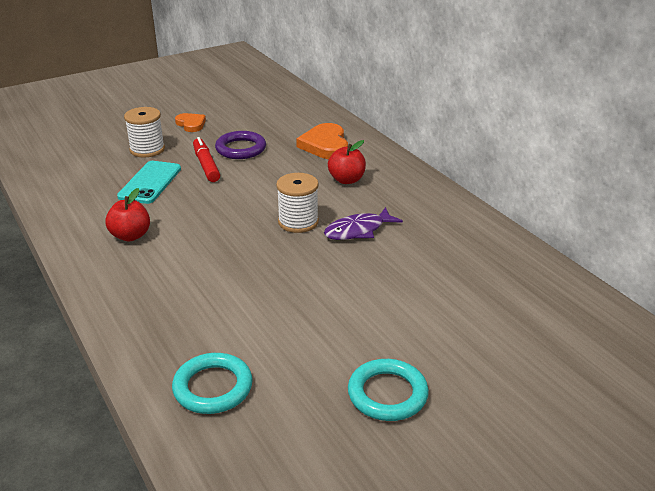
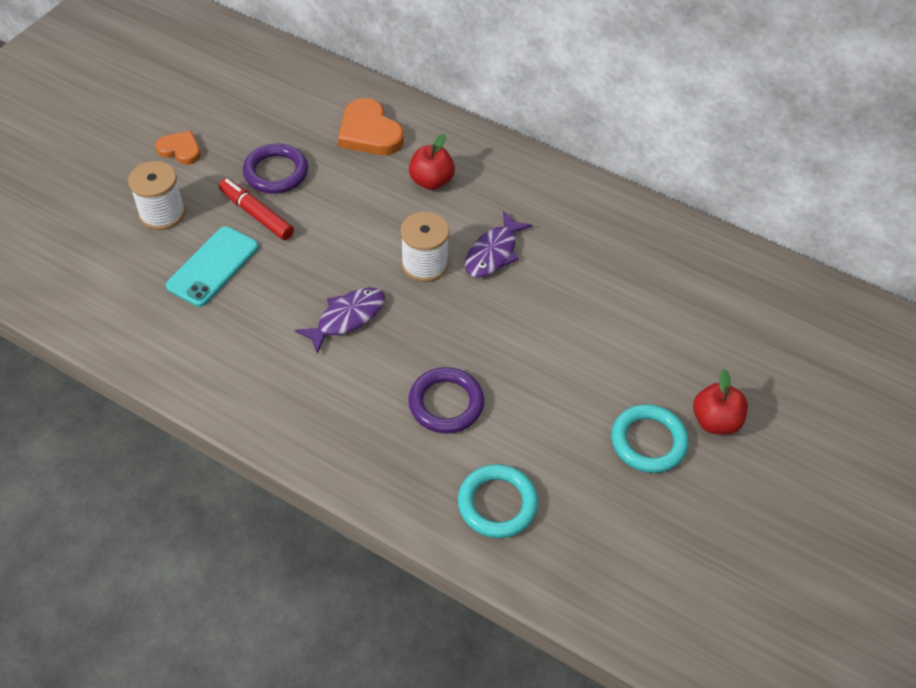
camera: 30 degrees left, 20 degrees up
(130, 236) = (260, 355): red apple -> red apple (715, 421)
(150, 182) = (213, 266): turquoise phone -> turquoise phone turned 45 degrees clockwise
(211, 234) = (347, 318): none -> purple fish
(235, 307) = (446, 403): none -> purple ring

